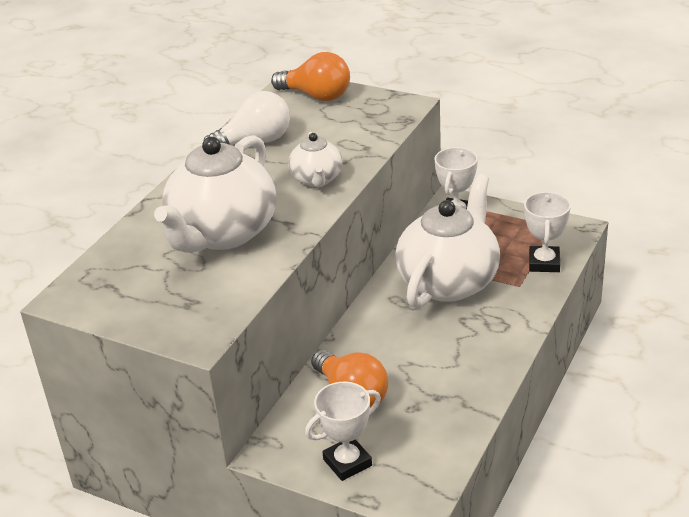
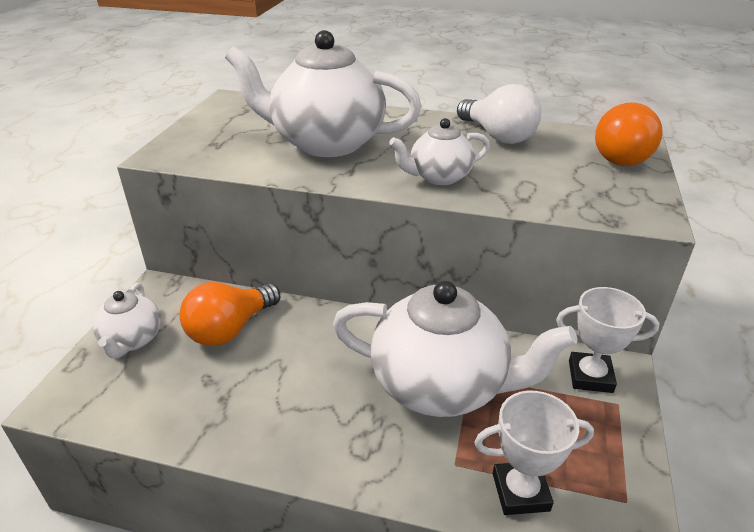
camera: 75 degrees right, 0 degrees up
(347, 462) = (132, 340): white trophy -> white teapot

